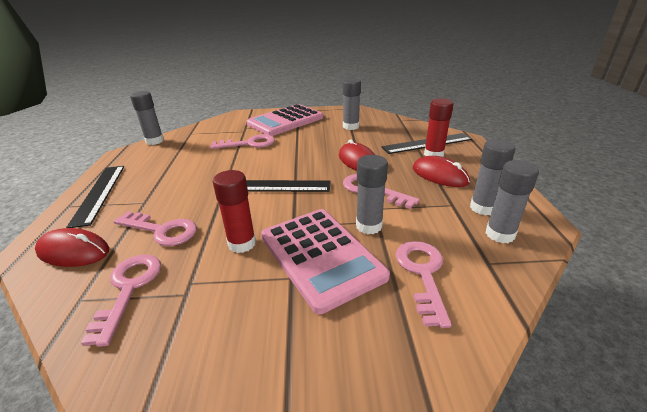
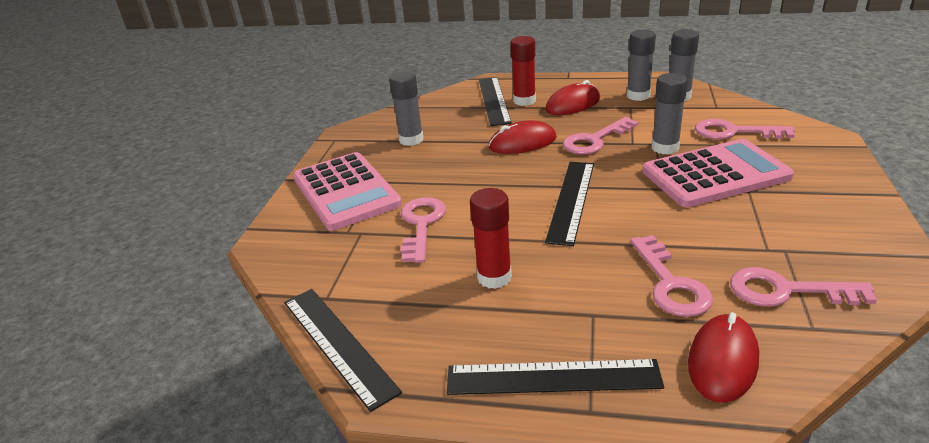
camera: 75 degrees left, 0 degrees up
(155, 141) = (337, 344): grey glue stick -> black ruler
(162, 230) = (670, 283): pink key -> pink key turned 135 degrees clockwise
(242, 243) = (697, 219): red glue stick -> red glue stick (494, 277)

